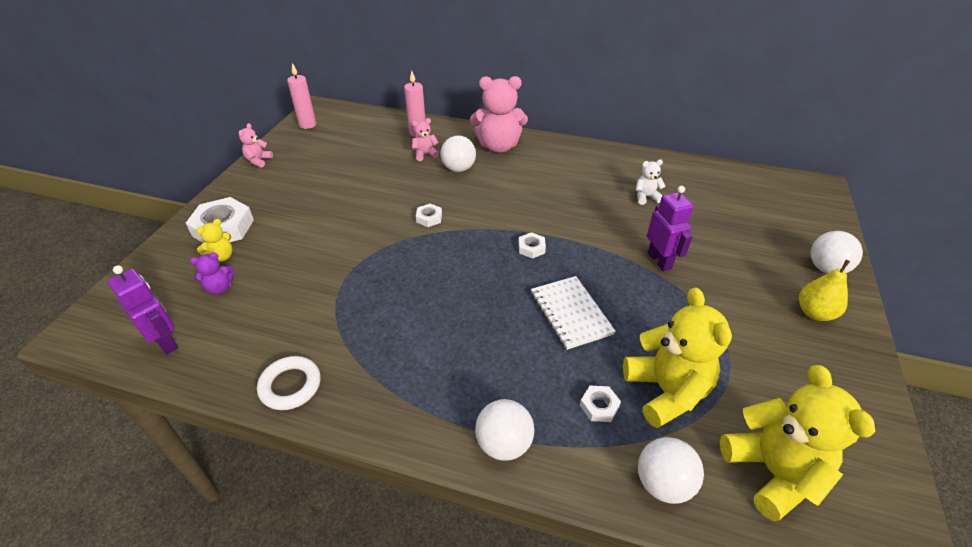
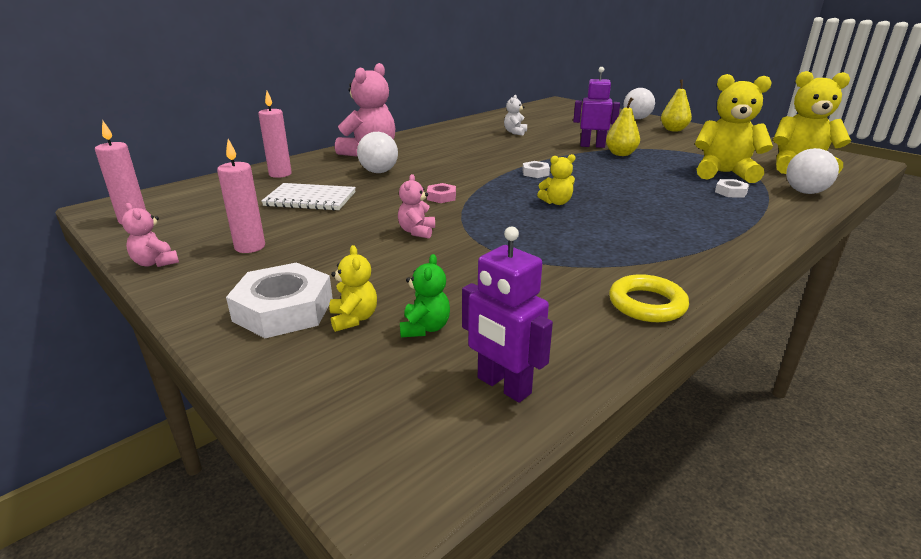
camera: 60 degrees left, 15 degrees down
(166, 342) = (503, 386): purple robot -> purple robot turned 120 degrees counterclockwise
(220, 288) = (425, 328): purple teddy bear -> green teddy bear
(290, 386) = (647, 304): white ring -> yellow ring
(294, 179) = (250, 247): none -> pink candle
(425, 154) = (328, 179): pink teddy bear -> pink teddy bear (417, 232)
(429, 218) = (441, 197): white nut -> pink nut
(464, 283) = (556, 202): none -> yellow teddy bear
(504, 444) = (759, 226): white ball -> none
(570, 313) = (627, 179): white notebook -> white notebook (310, 199)
(652, 289) = (620, 154): none -> yellow pear

